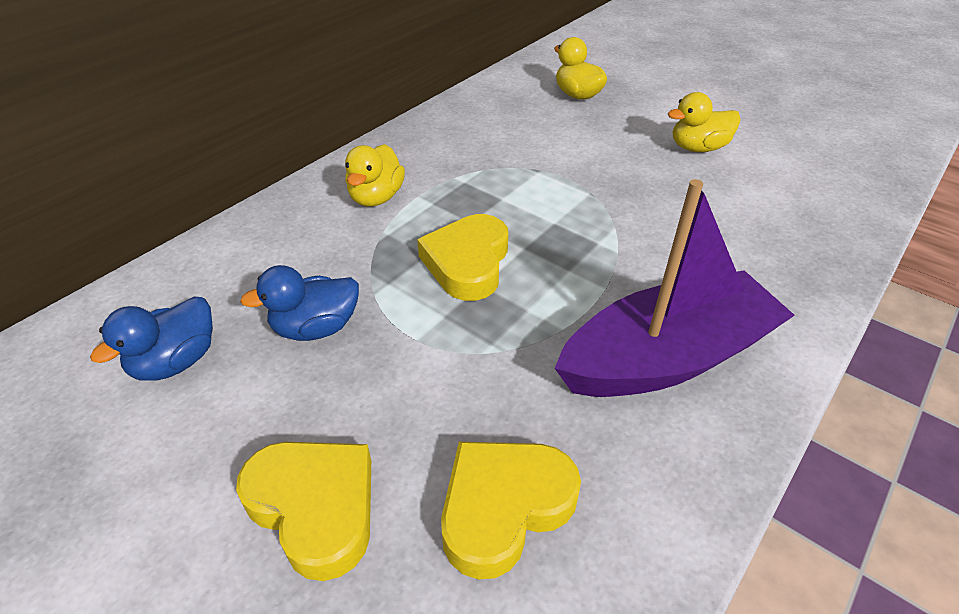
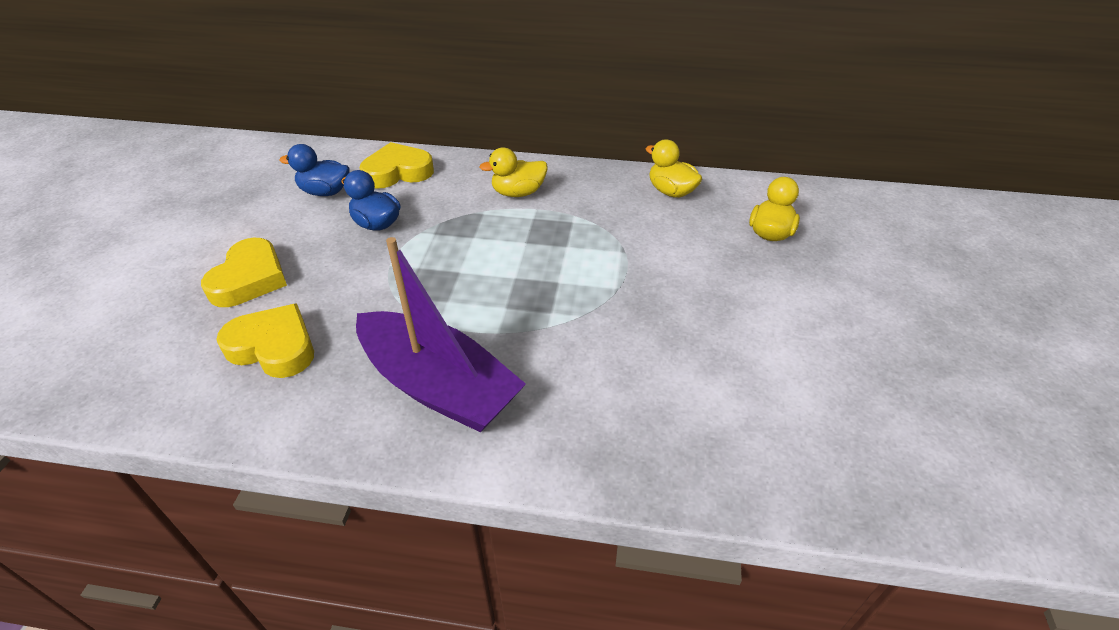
camera: 60 degrees right, 0 degrees up
(467, 263) = (477, 257): yellow heart -> yellow heart (398, 172)
(698, 148) = (759, 334): yellow duck -> yellow duck (671, 192)

